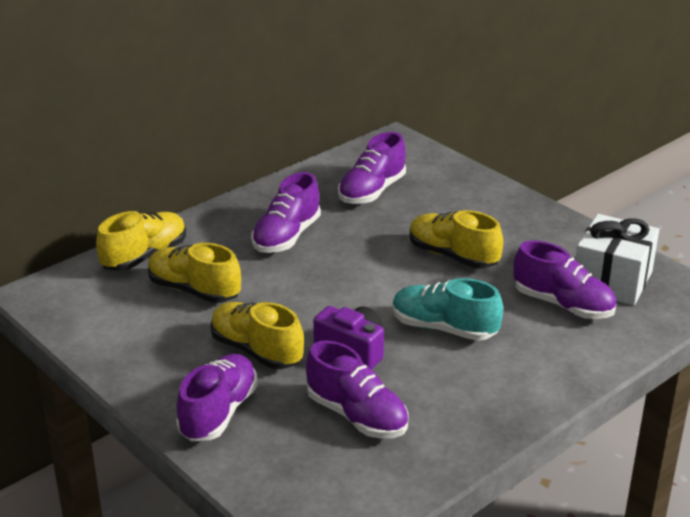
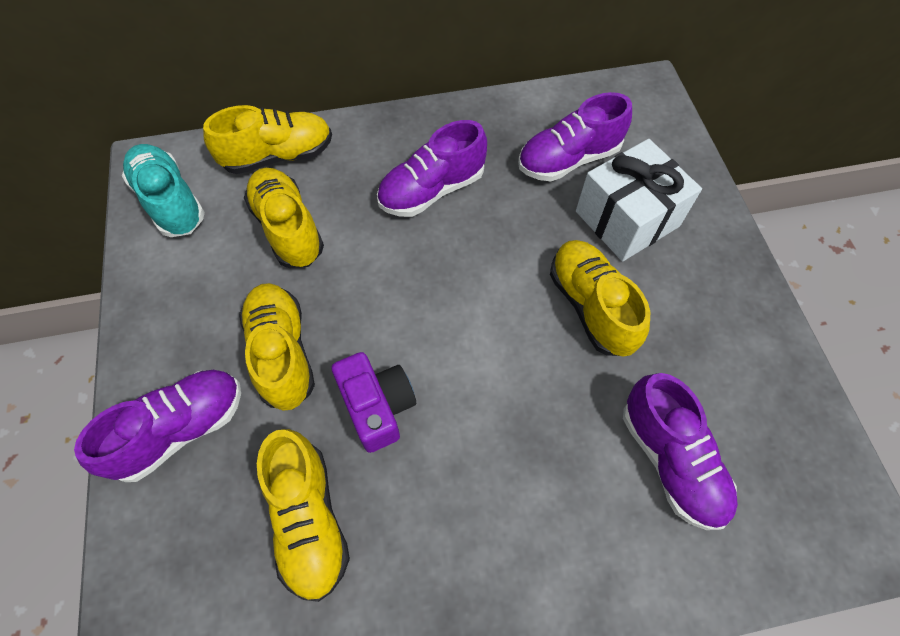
camera: 30 degrees right, 30 degrees up
(357, 416) = (309, 519): purple shoe -> yellow shoe
(444, 328) = (500, 424): turquoise shoe -> turquoise shoe (170, 201)
(612, 280) = (763, 448): white gift -> white gift (627, 219)

